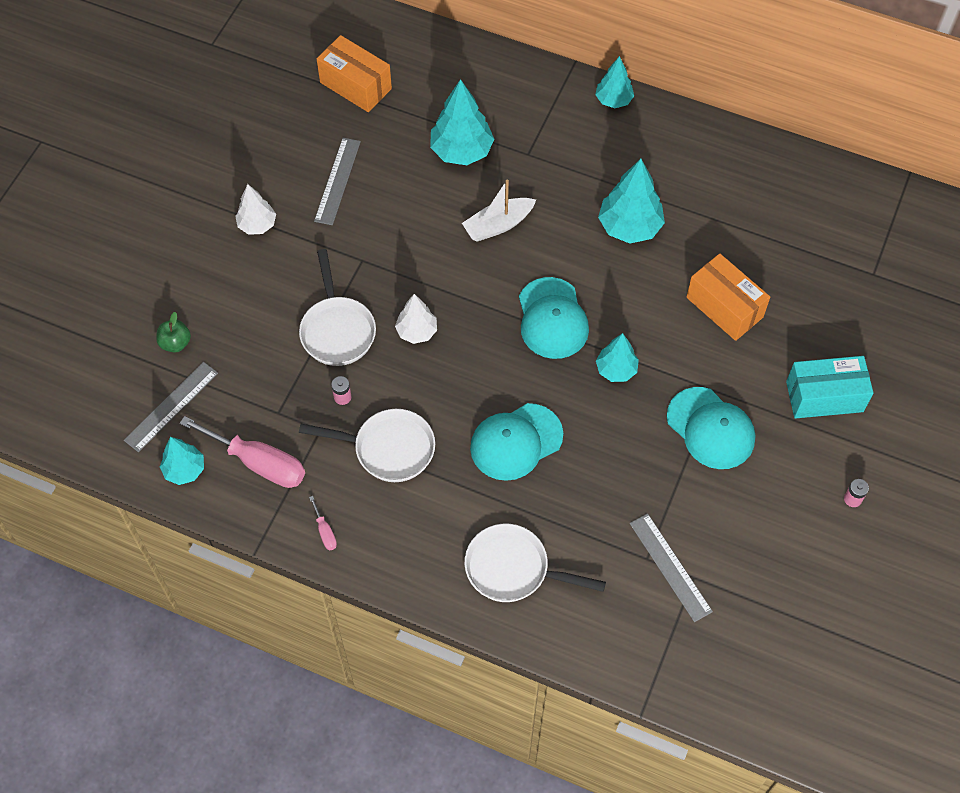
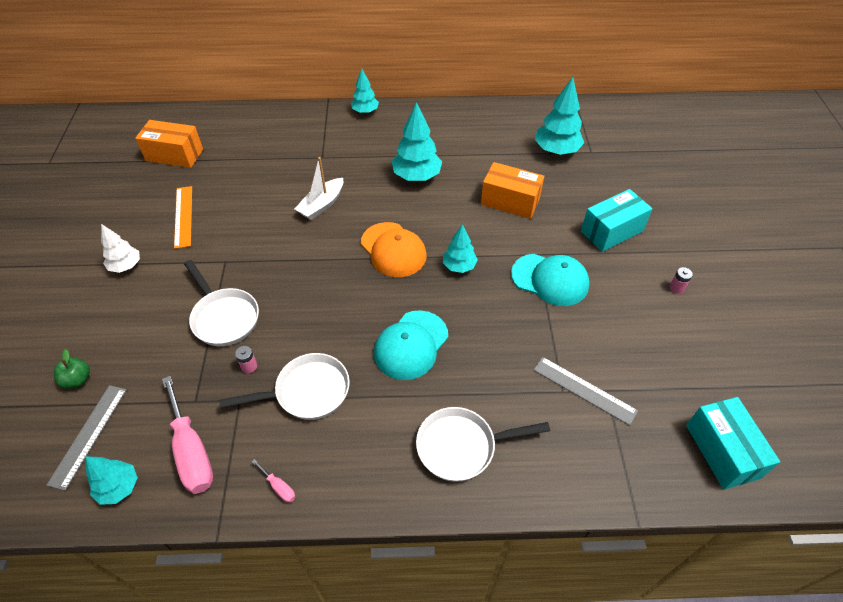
camera: 25 degrees left, 10 degrees down
(259, 463) = (192, 451): pink screwdriver -> pink screwdriver turned 60 degrees clockwise
(338, 181) = (183, 216): grey ruler -> orange ruler
(417, 331) = (292, 295): white tree -> none
(461, 151) = (272, 169): turquoise tree -> turquoise tree (556, 151)
(552, 319) = (393, 250): turquoise cap -> orange cap
(772, 688) = (722, 451): none -> turquoise box

